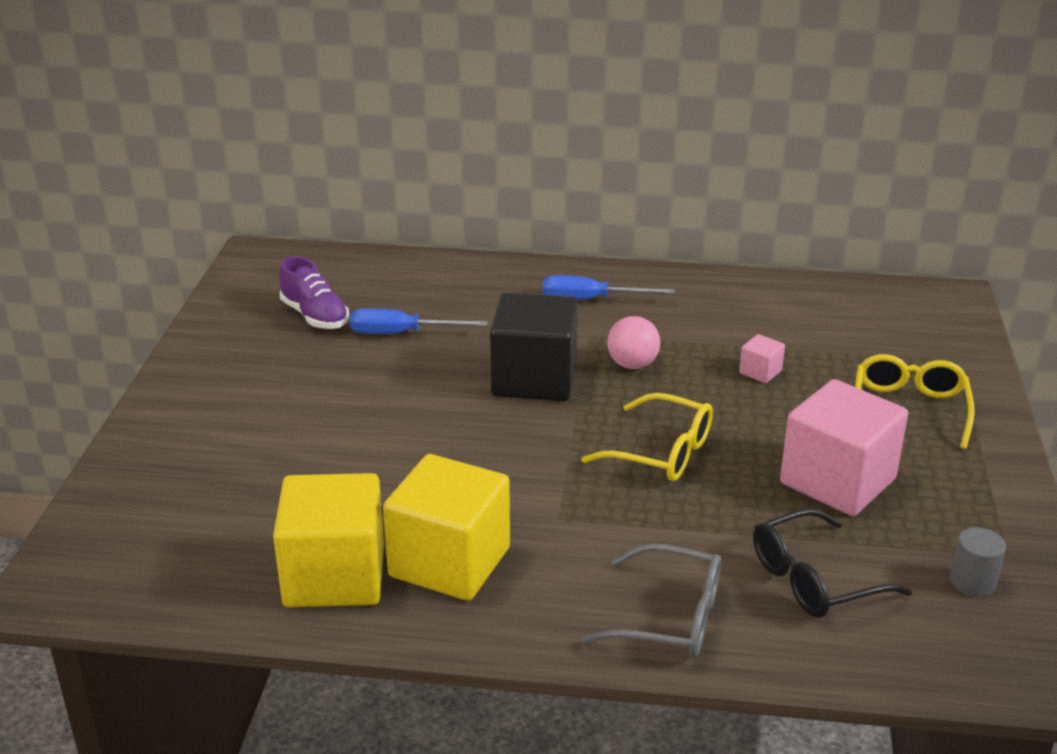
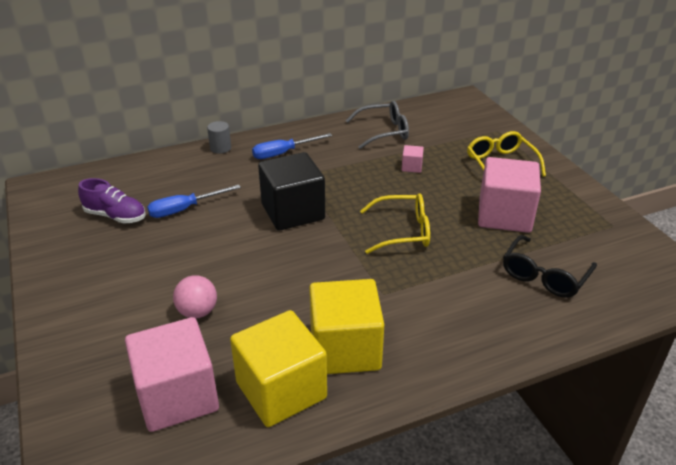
camera: 30 degrees left, 5 degrees up
(220, 536) = (177, 396): none -> pink cube
(632, 365) = (341, 185): pink ball -> pink ball (197, 312)
(669, 617) = (496, 330): grey glasses -> grey glasses (383, 132)
(972, 582) = (613, 247): grey cylinder -> grey cylinder (220, 148)

